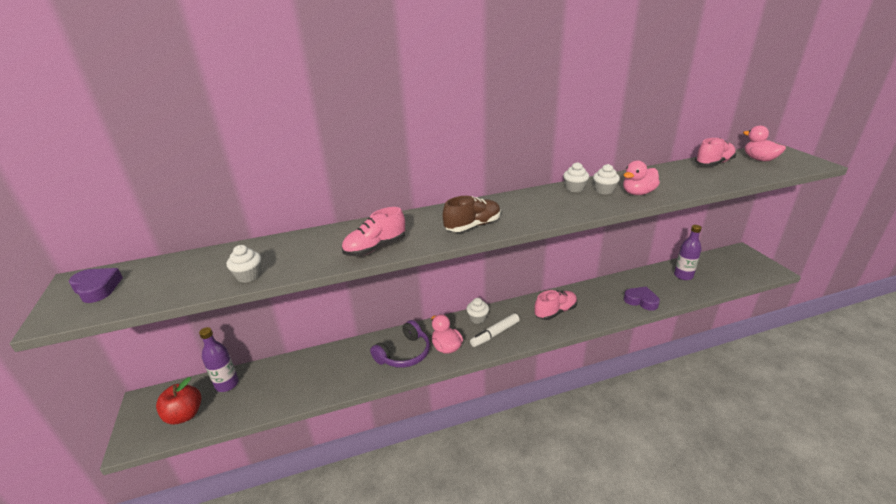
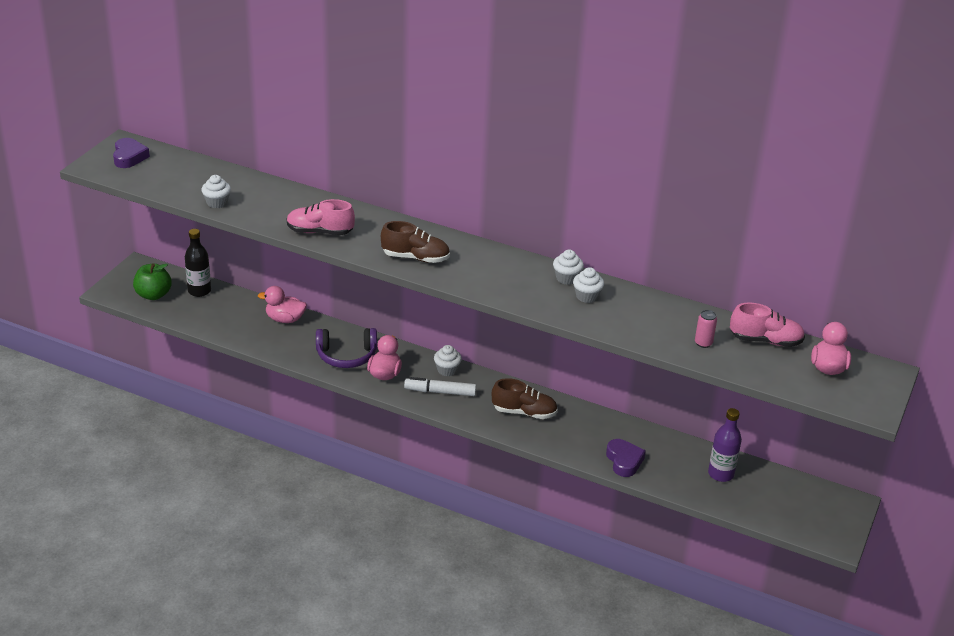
camera: 40 degrees right, 5 degrees up
(185, 415) = (153, 295): red apple -> green apple
(227, 384) = (199, 291): purple bottle -> black bottle
(555, 312) = (524, 412): pink shoe -> brown shoe
(638, 193) = (609, 317): pink duck -> pink duck (285, 319)
(699, 179) = (703, 343): none -> pink can

